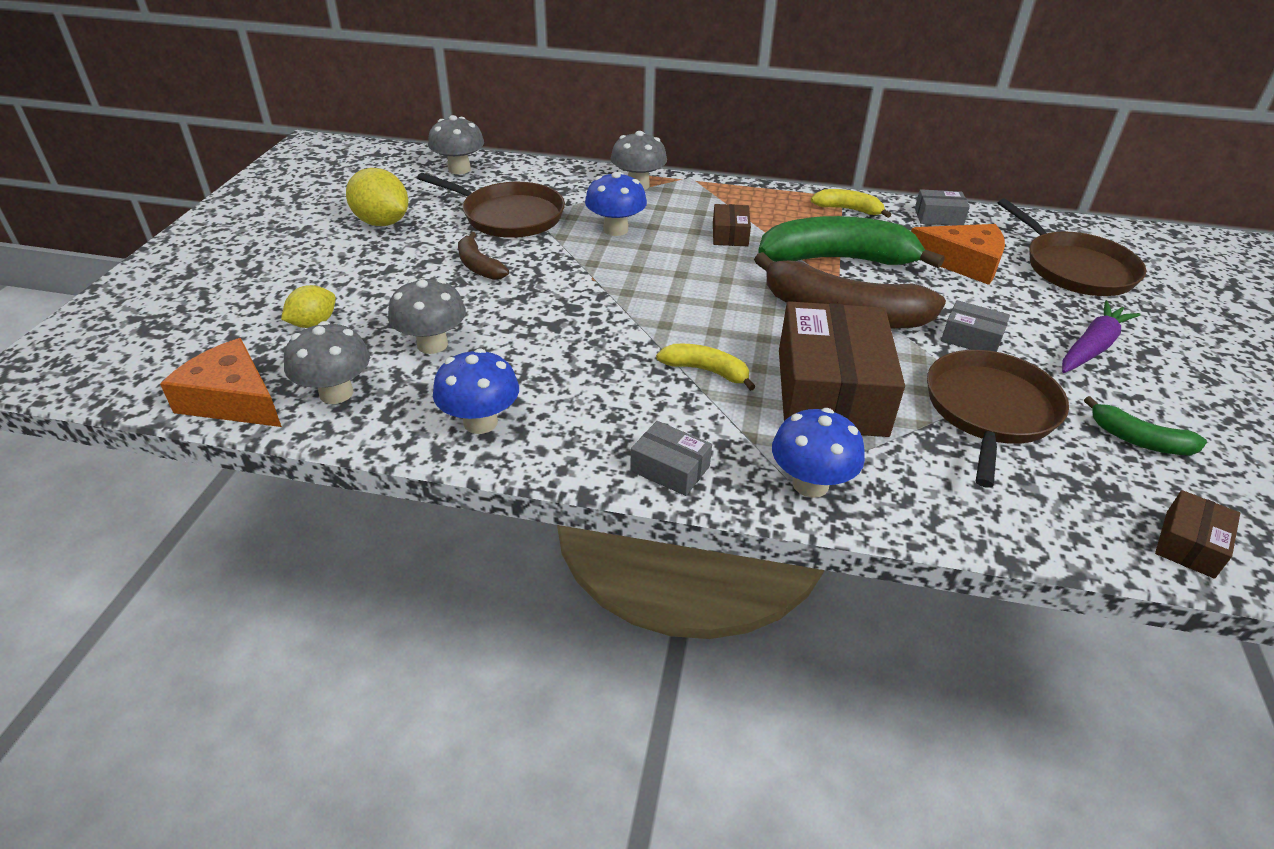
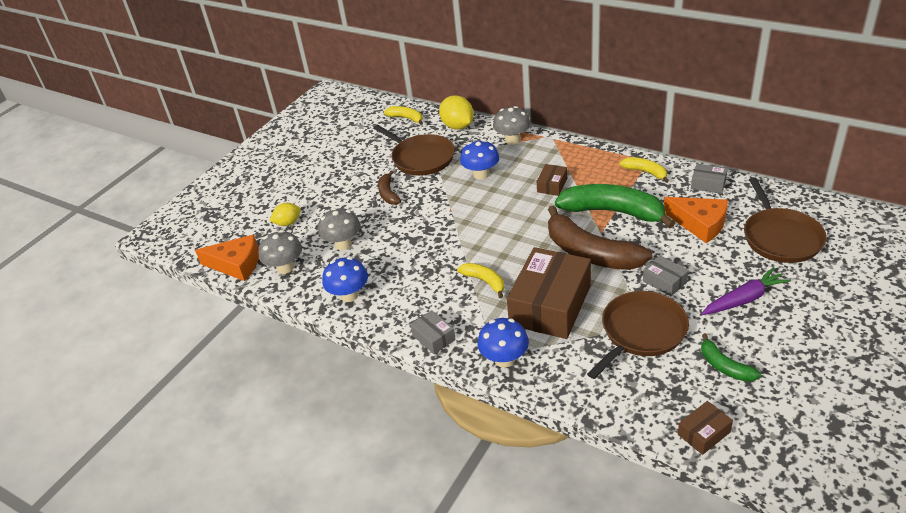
camera: 25 degrees right, 0 degrees up
(233, 400) = (236, 264): orange cheese -> orange cheese turned 135 degrees clockwise
(382, 222) = (346, 156): yellow lemon -> yellow lemon (458, 126)
(459, 169) = (406, 118): grey mushroom -> yellow banana

